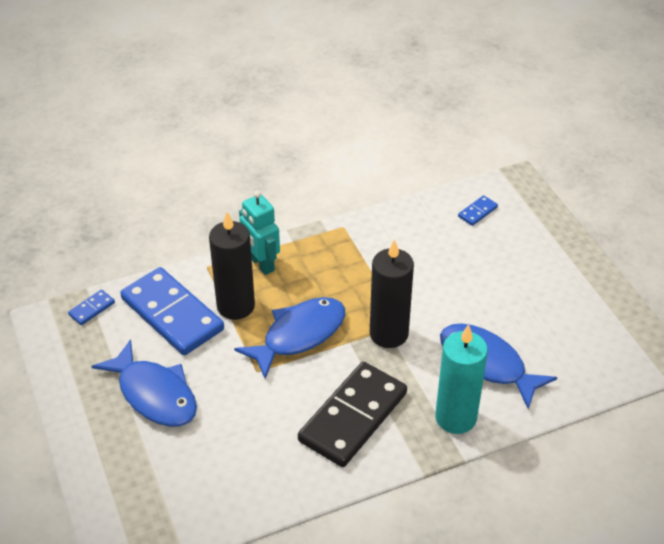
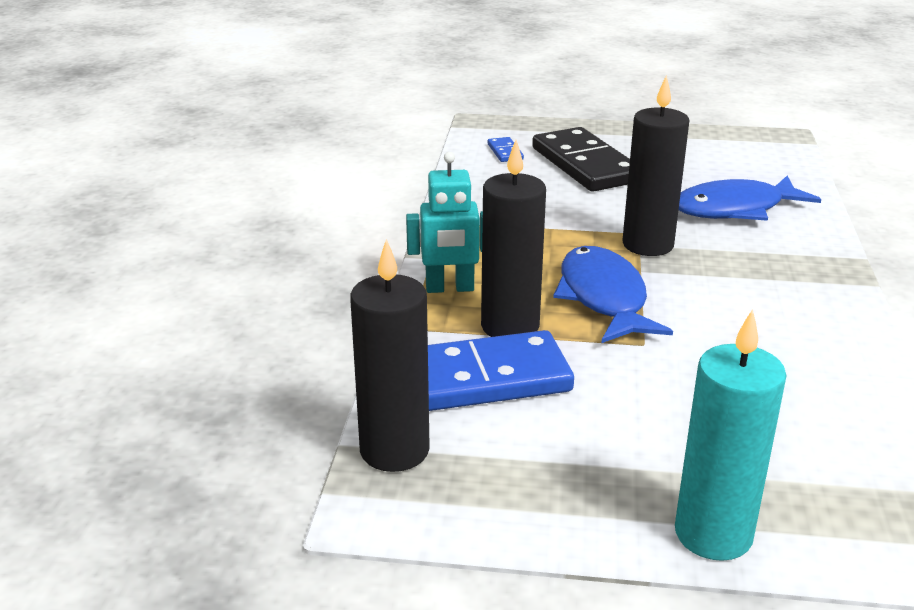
camera: 60 degrees left, 15 degrees down
(92, 309) = (394, 450): blue domino -> black candle
(154, 394) = (628, 438): blue fish -> none
(353, 417) = (767, 301): black domino -> black domino (585, 165)
(455, 417) = (804, 245): turquoise candle -> turquoise candle (713, 534)

